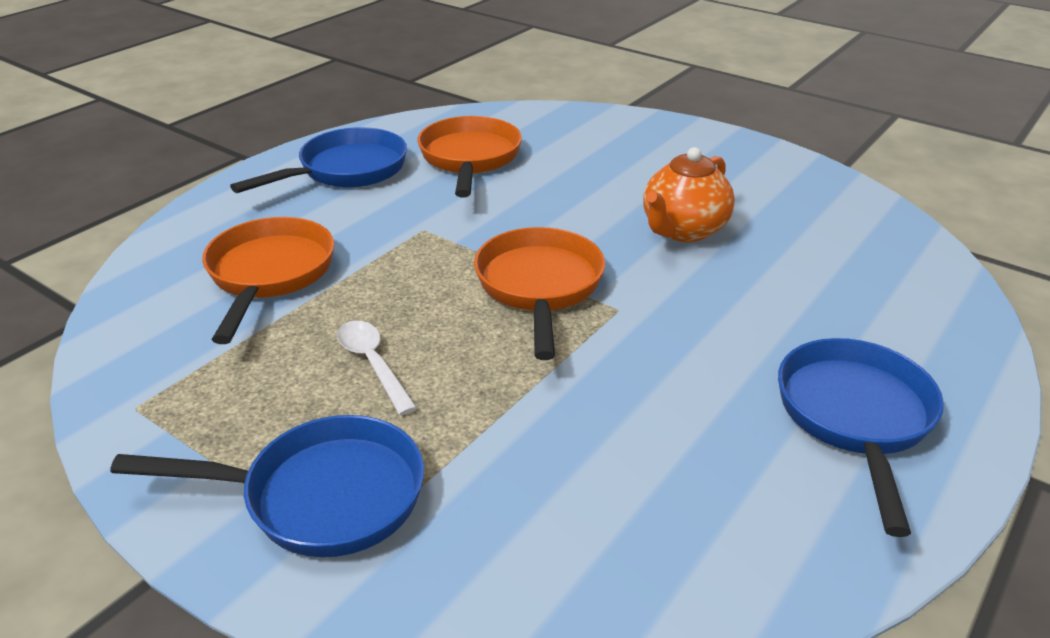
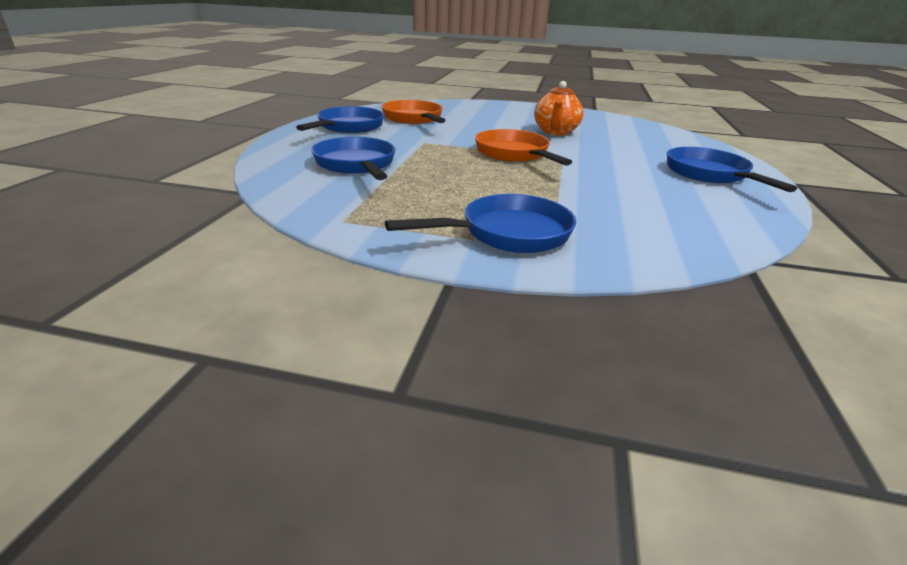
camera: 25 degrees left, 5 degrees down
(269, 275) = (356, 165): orange pan -> blue pan
(373, 364) = (466, 187): white spoon -> none

